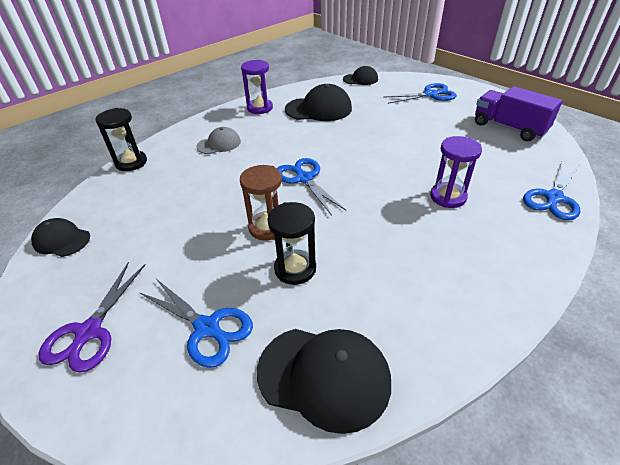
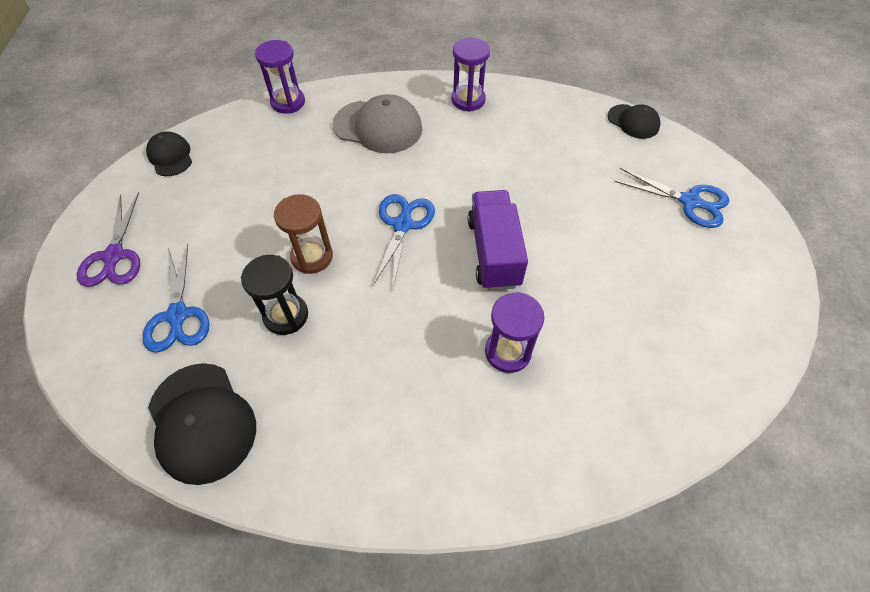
camera: 40 degrees right, 15 degrees up
(88, 333) = (114, 257): purple scissors -> purple scissors turned 60 degrees counterclockwise
(131, 162) = (288, 102): black hourglass -> purple hourglass
(219, 144) = (378, 127): grey cap -> grey cap, size x1.69
(318, 109) = (526, 140): black cap -> none
(509, 128) = (717, 320): purple truck -> purple truck (494, 252)
(553, 198) = (619, 446): blue scissors -> none

